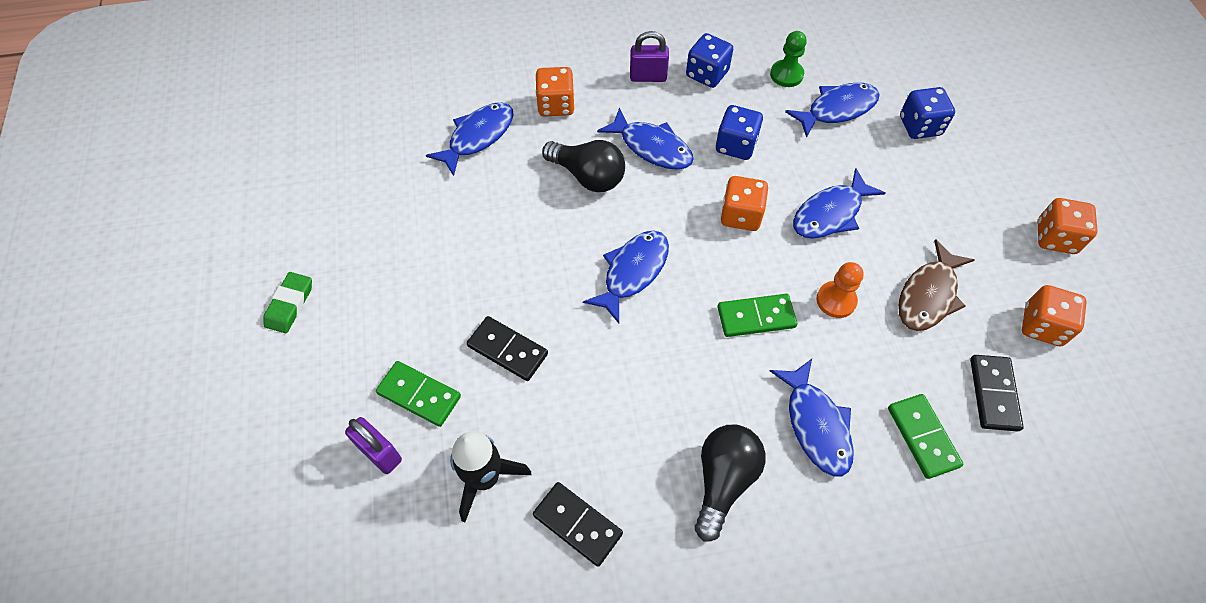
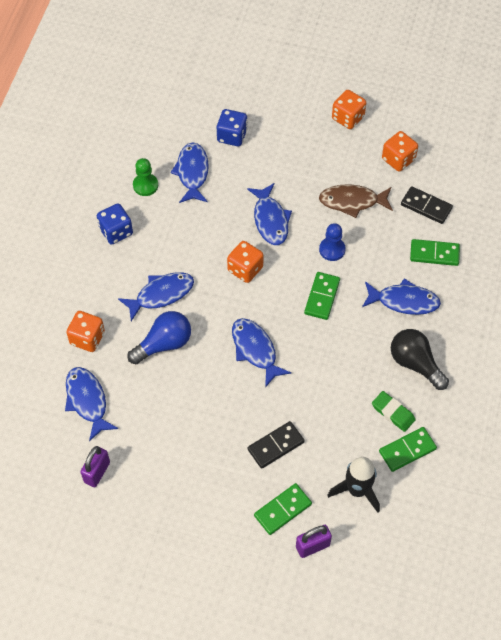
camera: 65 degrees left, 0 degrees up
(290, 305) = (171, 573): green eraser -> green eraser (393, 412)
(577, 524) = (407, 450): black domino -> green domino
(588, 176) = (164, 344): black light bulb -> blue light bulb
(648, 77) = (96, 269): purple padlock -> purple padlock (97, 472)
(736, 145) = (188, 244): blue dice -> none
(836, 300) = (332, 249): orange pawn -> blue pawn
(928, 295) = (352, 201): brown fish -> brown fish turned 120 degrees clockwise

